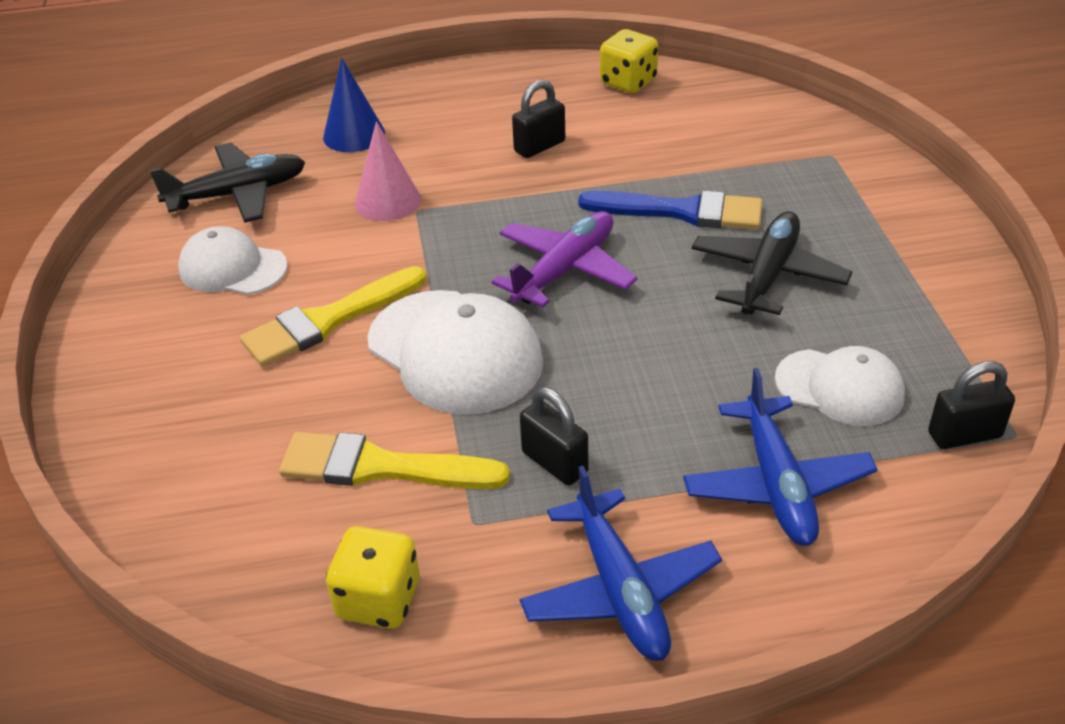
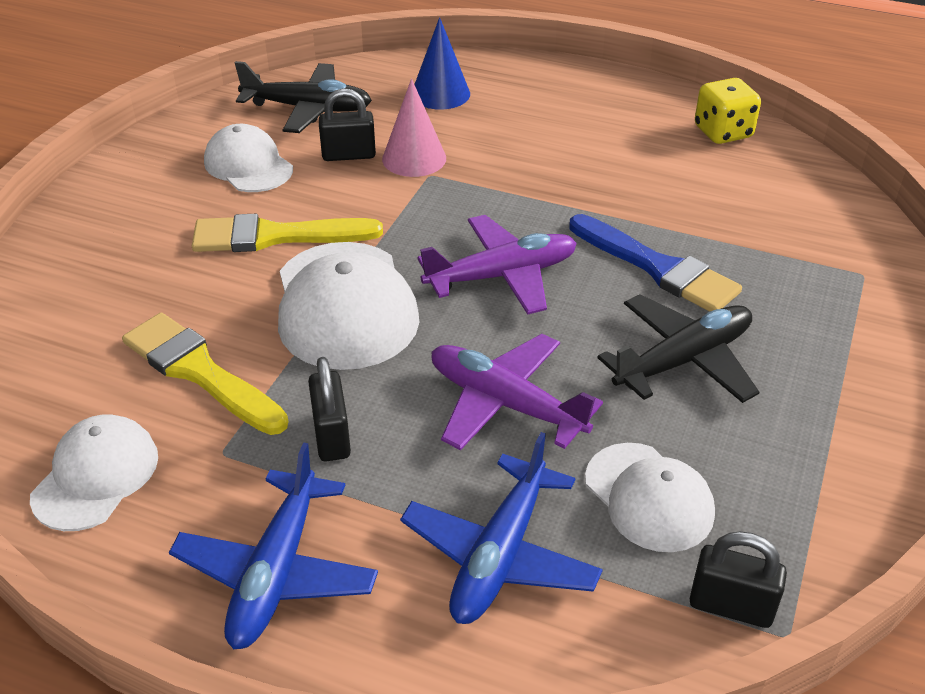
camera: 30 degrees right, 0 degrees up
(378, 600) = (96, 476): yellow dice -> white cap
(539, 146) = (585, 160): black padlock -> black padlock (349, 155)
(668, 369) = (505, 403): none -> purple plane

